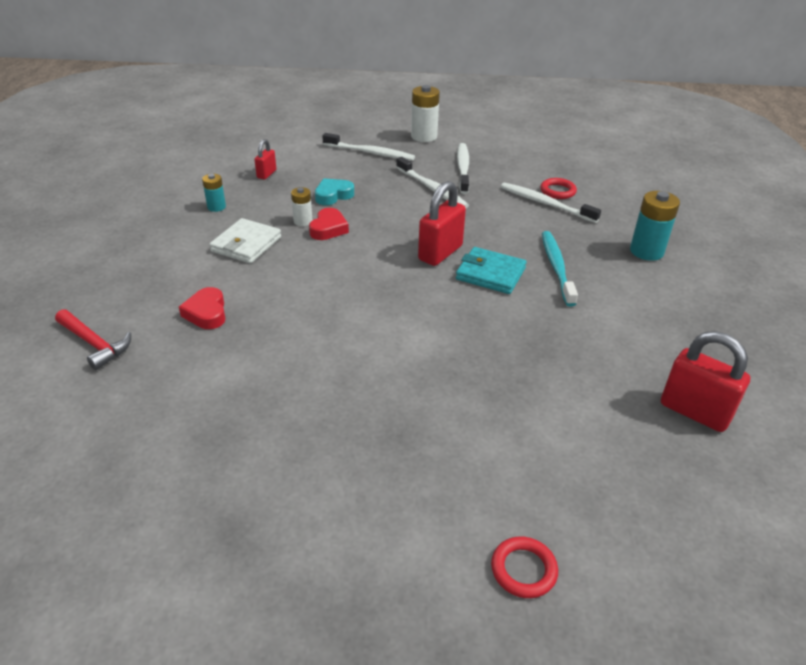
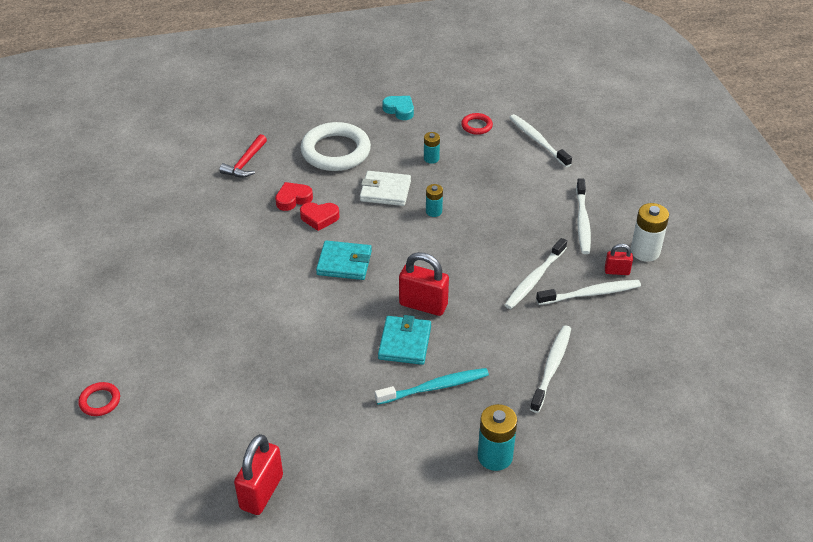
camera: 75 degrees right, 5 degrees up
(143, 266) = (336, 151): none -> white ring
(242, 148) = (538, 141): none -> white toothbrush
(266, 174) = (500, 168): red padlock -> red padlock (617, 271)
(303, 221) = (434, 211): white battery -> turquoise battery
(328, 229) = (429, 229): red heart -> red heart (319, 218)
(333, 195) = (486, 218): turquoise heart -> turquoise heart (399, 110)
(349, 292) = (344, 263): none -> turquoise wallet
(557, 191) = (584, 375): red ring -> red ring (476, 126)

